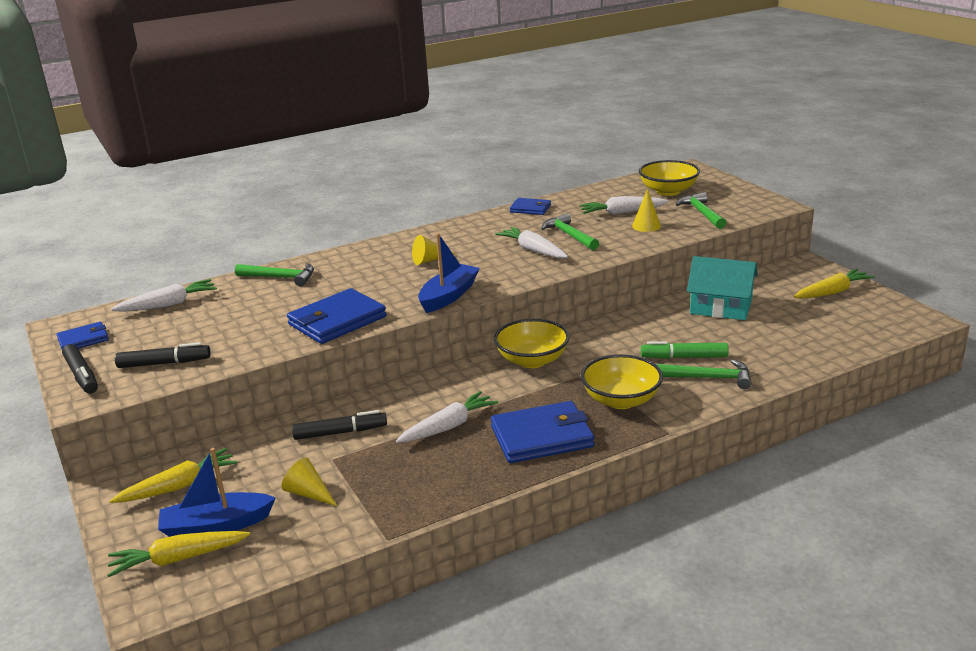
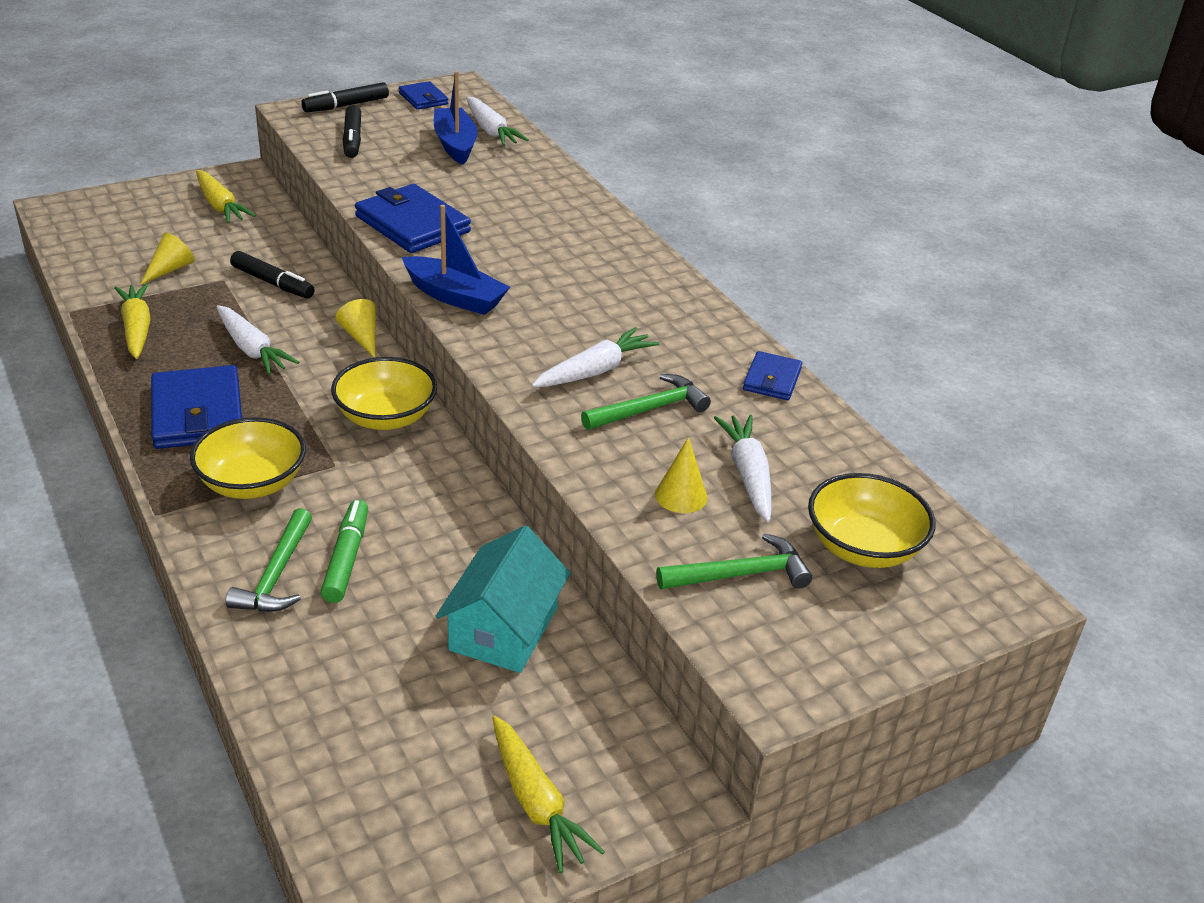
camera: 85 degrees right, 10 degrees up
(178, 559) = (108, 214): yellow carrot -> yellow carrot (137, 328)
(216, 526) = (146, 227): blue boat -> blue boat (455, 145)
(280, 277) = (546, 187): green hammer -> none
(340, 432) = (273, 283): black marker -> black marker turned 45 degrees counterclockwise
(429, 260) = (577, 285): yellow cone -> yellow cone (361, 337)

